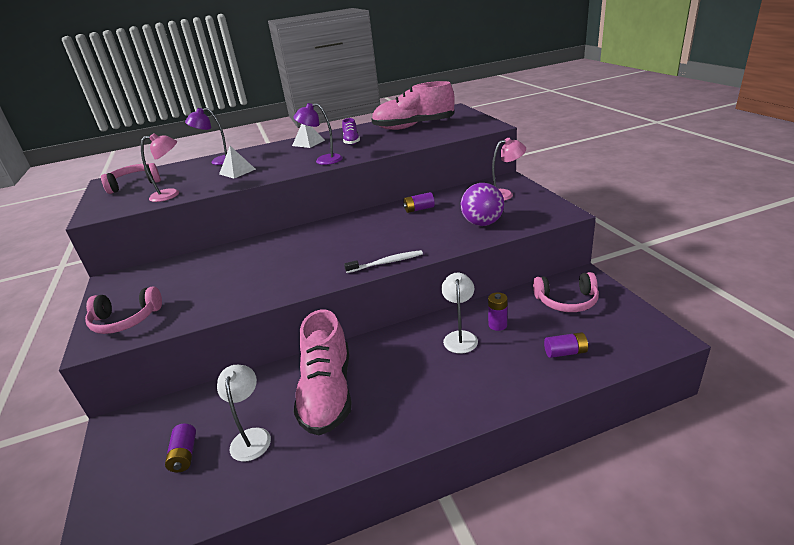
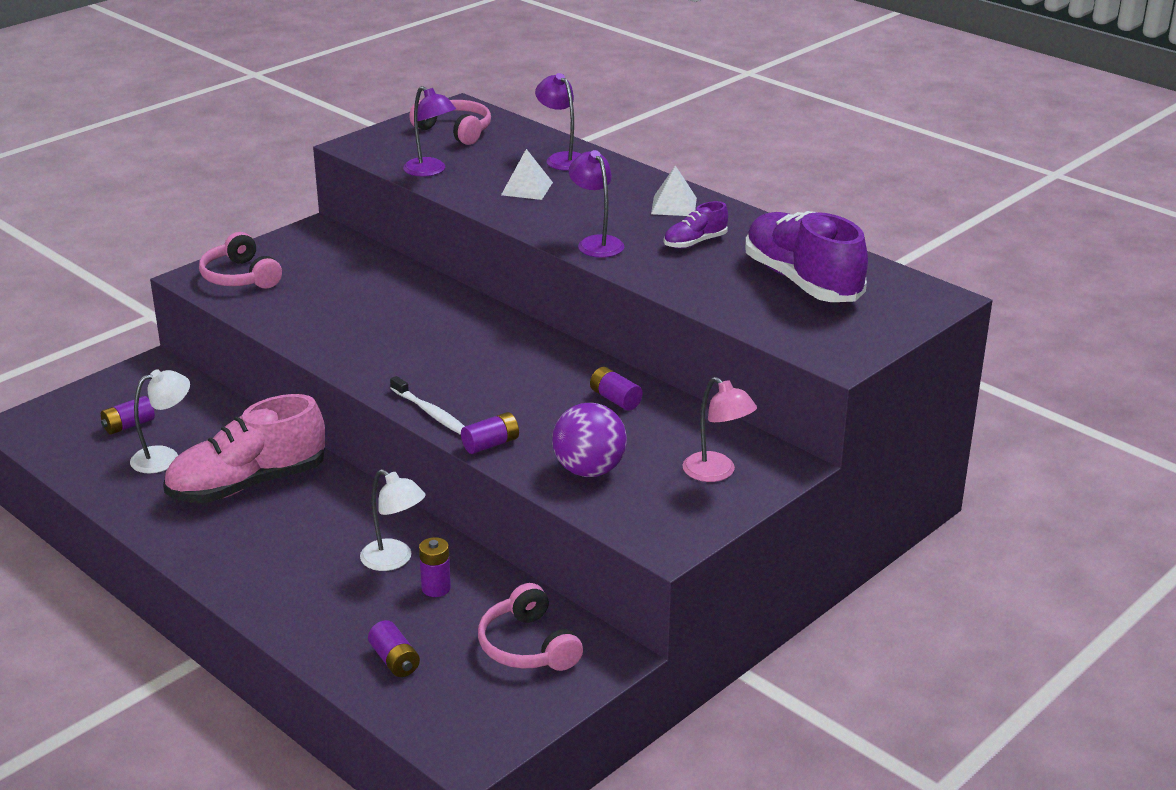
camera: 60 degrees right, 0 degrees up
(171, 194) = (430, 171): pink lamp -> purple lamp
(413, 127) = (802, 281): pink shoe -> purple shoe
(435, 248) = (491, 444): none -> purple battery
(460, 337) = (394, 560): white lamp -> white lamp turned 60 degrees clockwise

